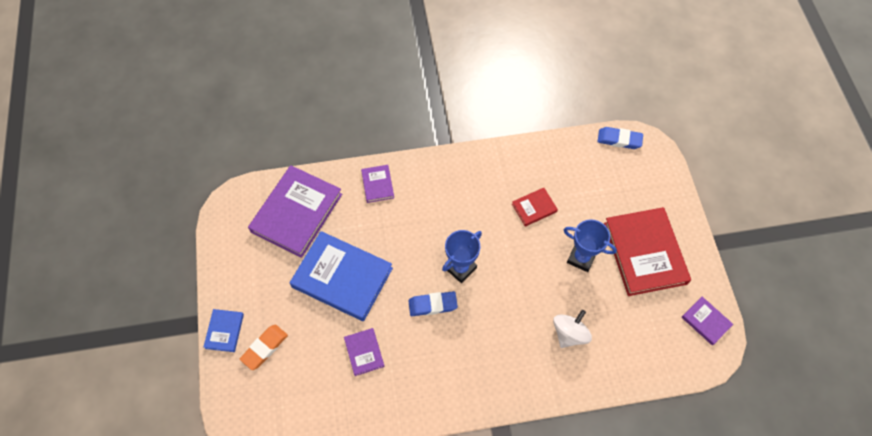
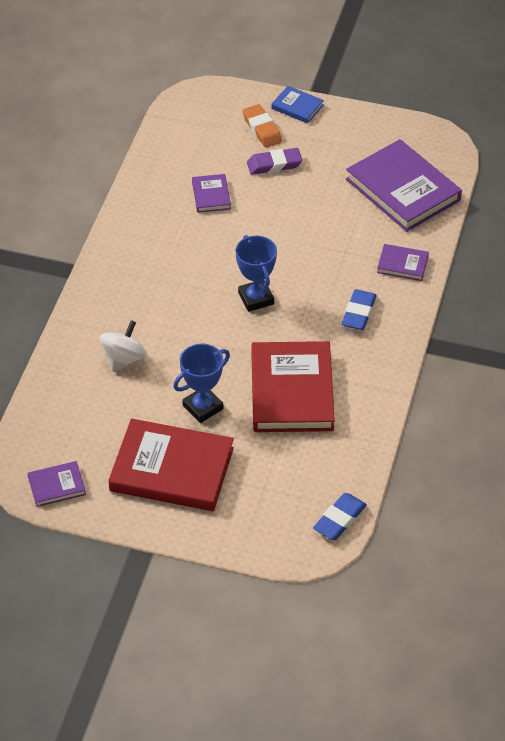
camera: 115 degrees right, 15 degrees down
(306, 318) = (274, 164): none -> purple eraser
(342, 277) = (303, 203): blue book -> none
(364, 352) = (211, 195): purple book -> purple book turned 75 degrees clockwise
(432, 305) = (228, 262): blue eraser -> blue eraser (358, 313)
(534, 208) = (292, 391): red book -> red book, size x2.13
(569, 334) = (124, 359): white spinning top -> white spinning top turned 120 degrees counterclockwise

